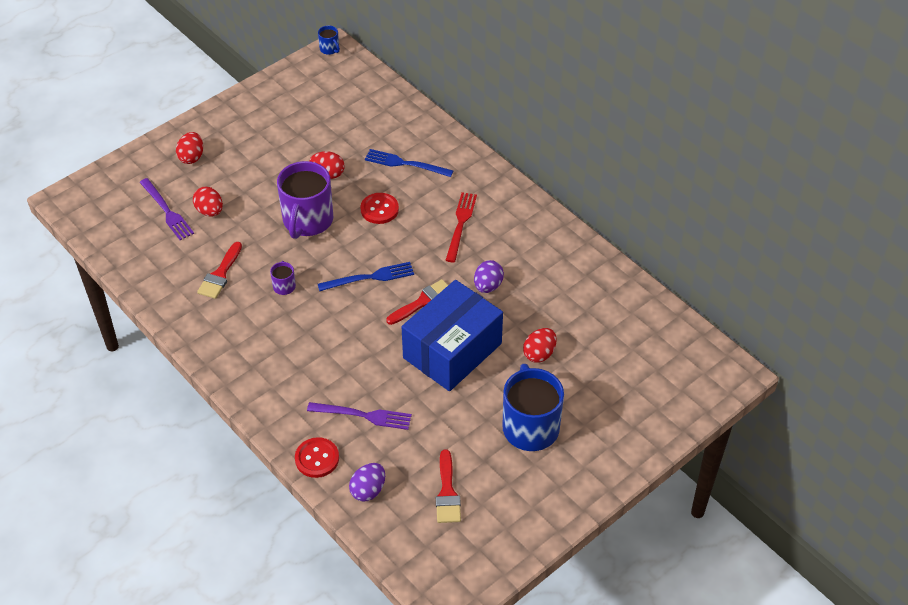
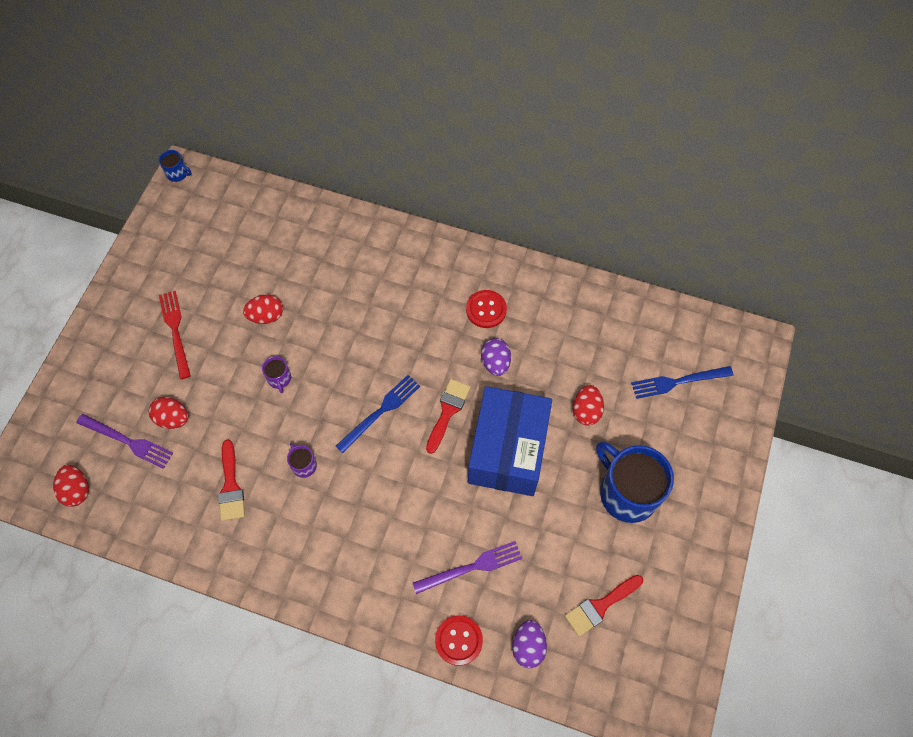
camera: 30 degrees left, 15 degrees up
(191, 157) = (113, 365): red egg -> red egg (77, 490)
(307, 220) = (279, 379): purple mug -> purple mug, size x0.43
(379, 209) = (342, 331): red button -> red button (486, 310)
(405, 164) = (334, 268): blue fork -> blue fork (677, 382)
(447, 493) = (600, 606): red brush -> red brush turned 90 degrees clockwise
(461, 224) = (428, 309): red fork -> red fork (175, 331)

